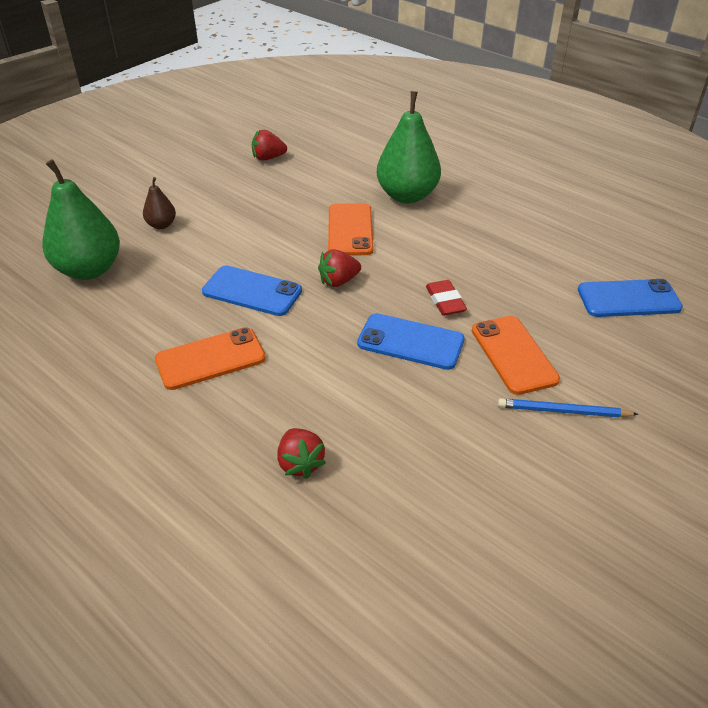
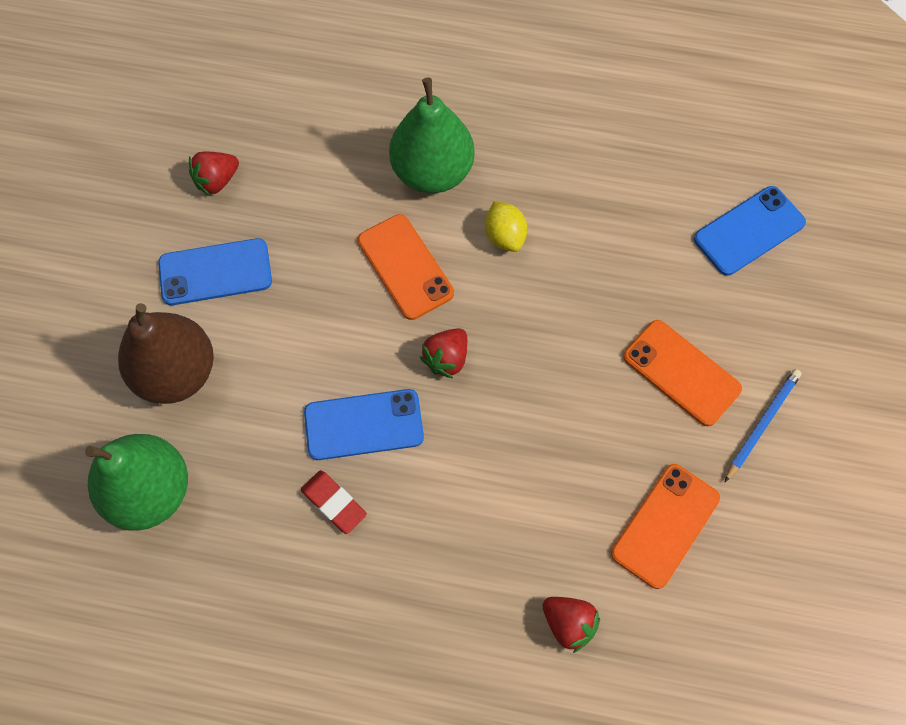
camera: 30 degrees left, 25 degrees up
(161, 225) = (176, 372): brown pear -> brown pear, size x2.09
(210, 359) = (391, 546): orange phone -> orange phone (665, 525)
(410, 342) = (575, 409): blue phone -> blue phone (215, 272)
(432, 239) = (505, 236): none -> yellow lemon
(445, 301) = (574, 330): red eraser -> red eraser (334, 503)
(563, 411) = (762, 424): blue pencil -> blue pencil turned 150 degrees clockwise

